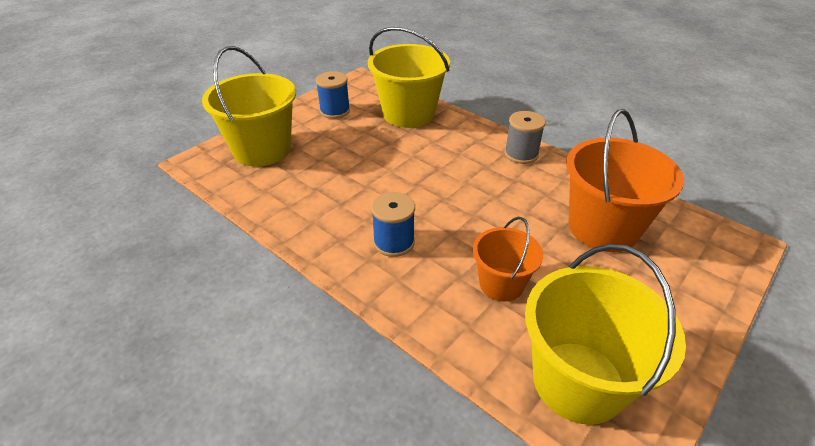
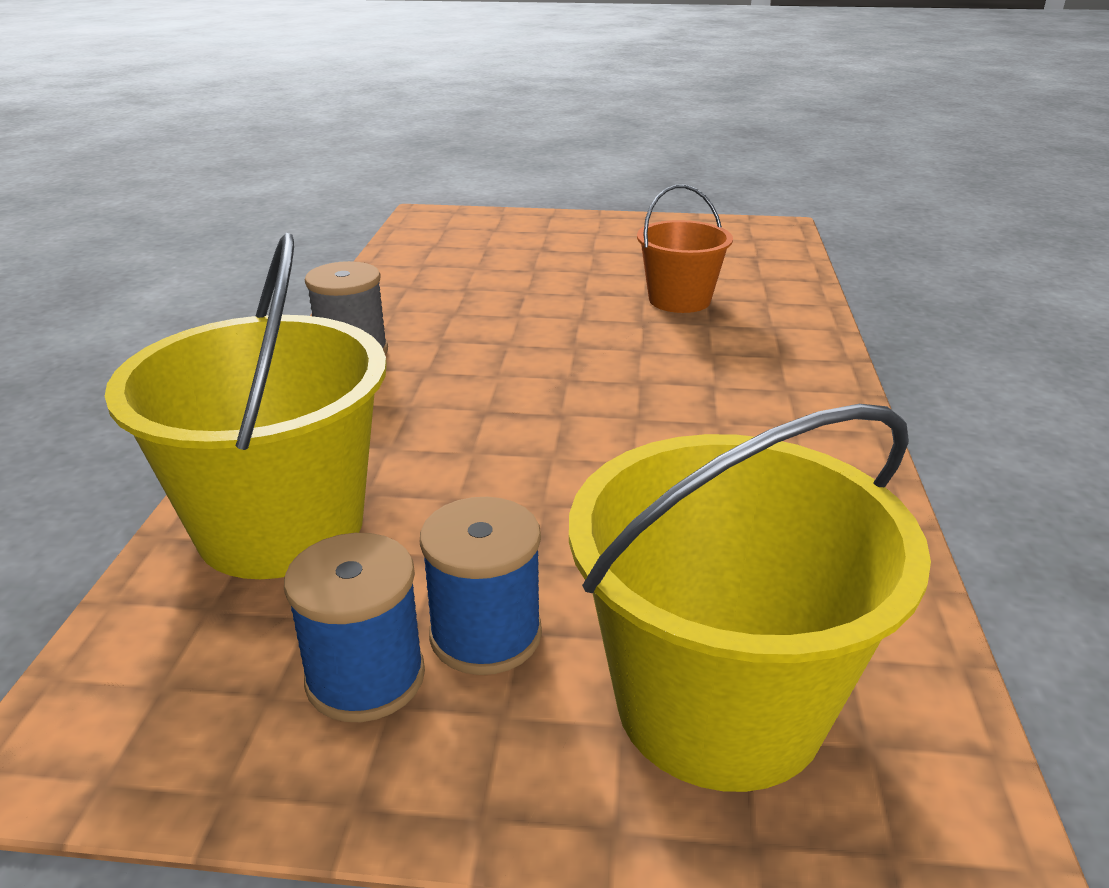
camera: 125 degrees left, 10 degrees down
(394, 242) = (725, 382): blue spool -> blue spool (485, 634)
(578, 381) = (738, 249): yellow bucket -> none
(603, 228) = (488, 271): orange bucket -> none

